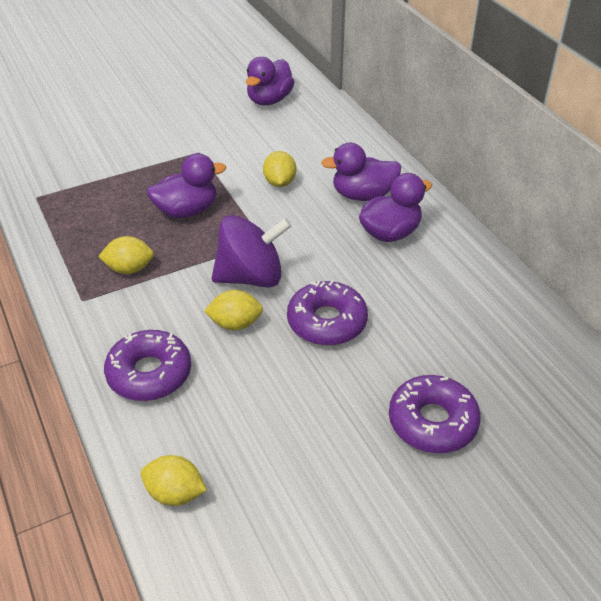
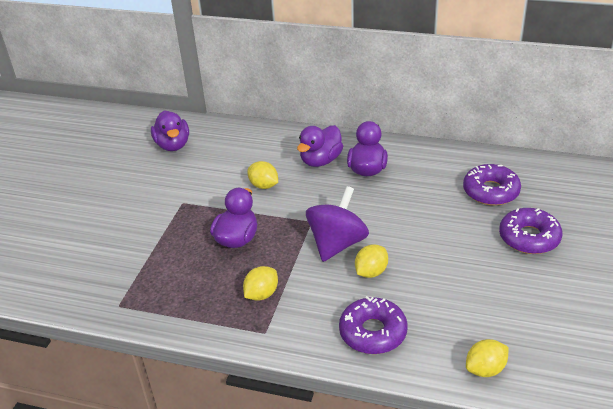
camera: 45 degrees left, 5 degrees down
(327, 322) = (412, 234): purple donut -> purple donut (491, 191)

